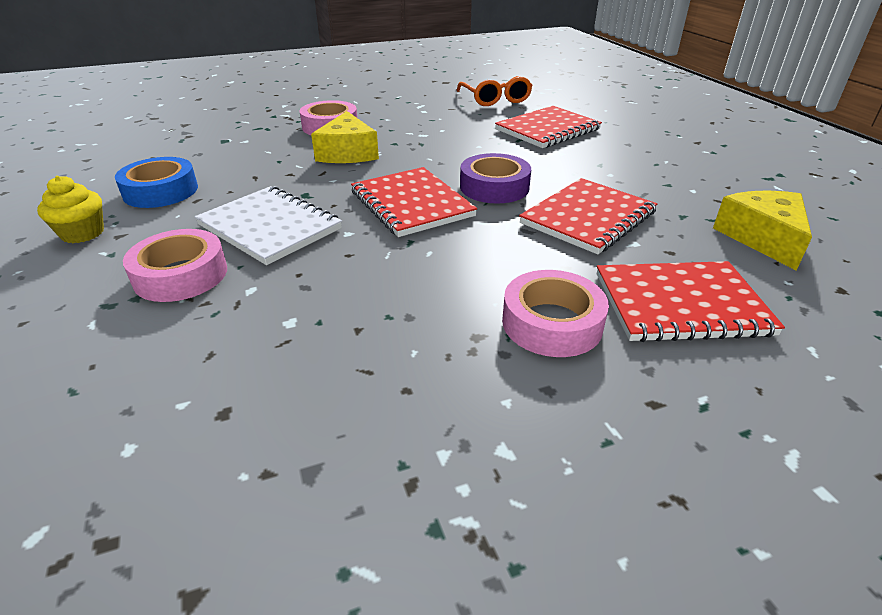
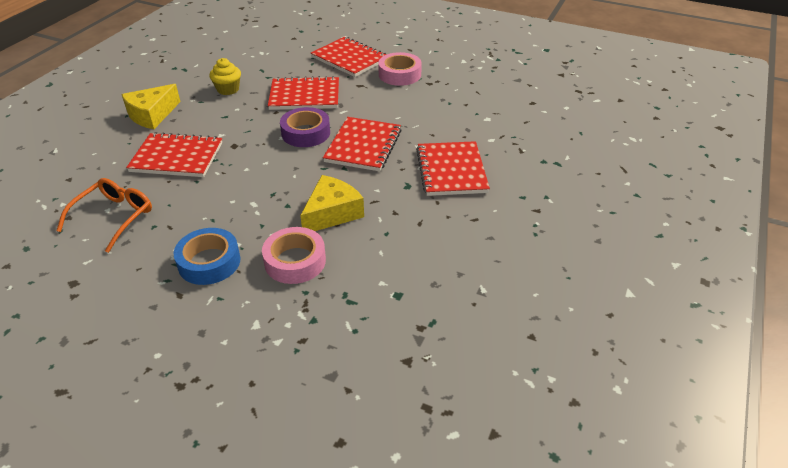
camera: 135 degrees left, 5 degrees up
(82, 233) = (558, 224): yellow cupcake -> yellow cupcake (228, 89)
(161, 191) = (492, 243): blue tape -> blue tape (209, 262)
(181, 275) = (517, 163): pink tape -> none
(270, 227) = (451, 170): white notebook -> red notebook
(762, 238) = (267, 57): yellow cheese -> yellow cheese (152, 115)

